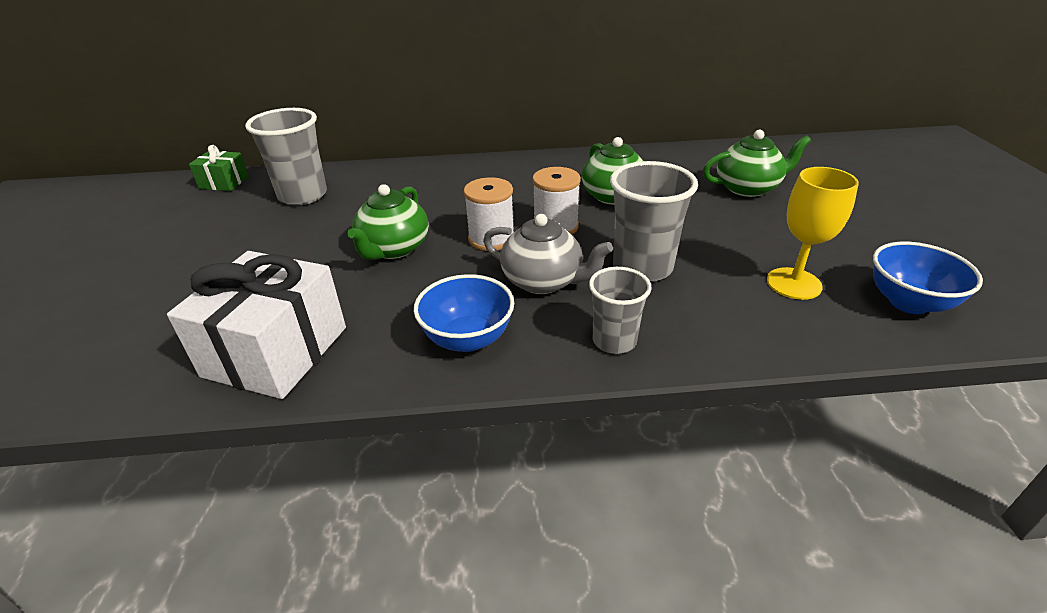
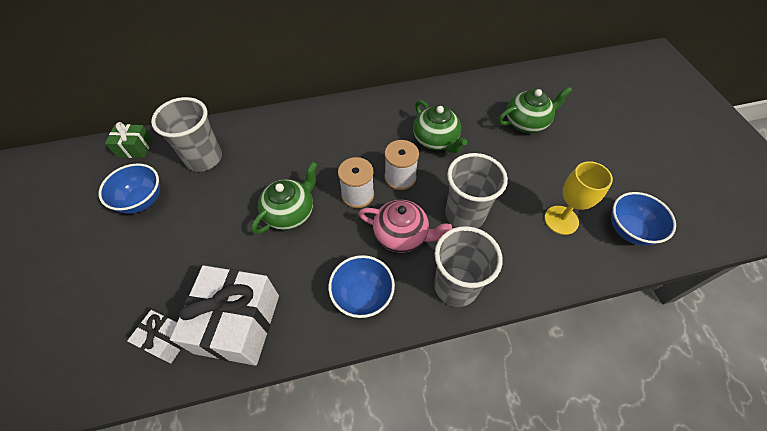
camera: 10 degrees left, 20 degrees up
(170, 359) = (167, 340): none -> white gift
(209, 226) = (142, 200): none -> blue bowl
(393, 249) = (290, 212): green teapot -> green teapot turned 150 degrees counterclockwise
(543, 281) = (402, 235): grey teapot -> pink teapot
(614, 341) = (455, 286): grey cup -> grey cup, size x1.59

